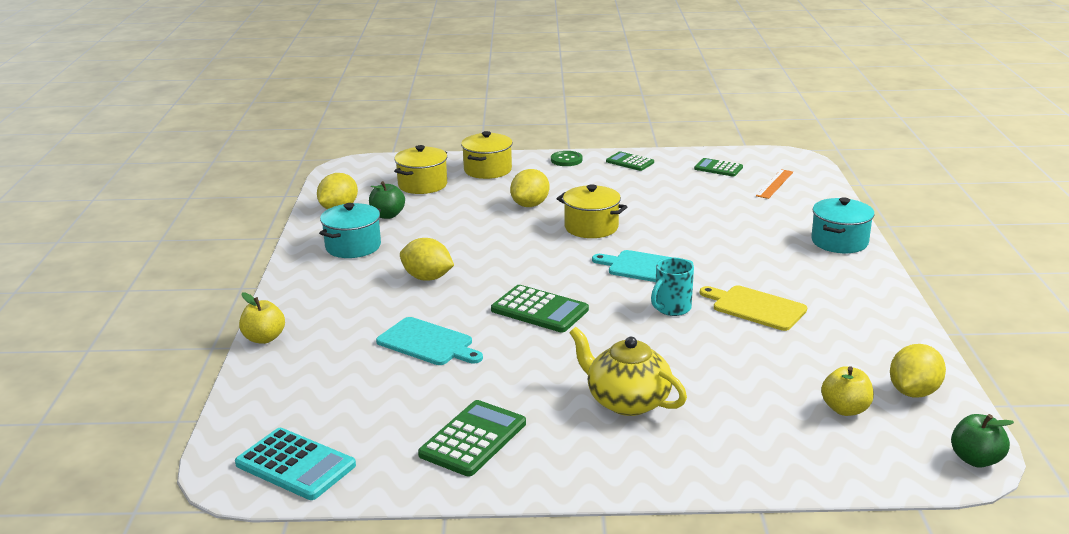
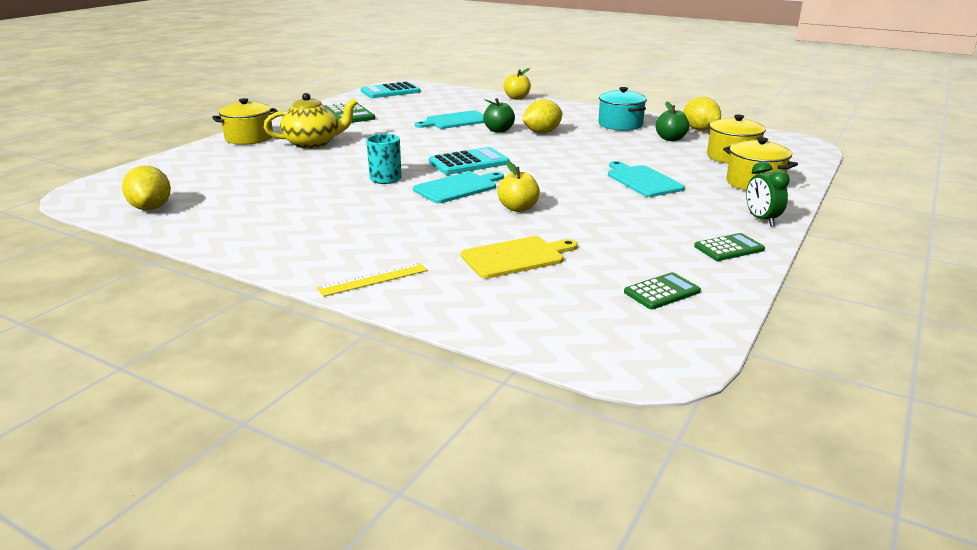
camera: 120 degrees right, 0 degrees up
(530, 205) = (642, 180): yellow lemon -> turquoise cutting board
(539, 310) = (449, 147): green calculator -> none
(566, 160) = (761, 220): green button -> green clock
(575, 284) = (468, 162): none -> turquoise calculator
(591, 227) = (563, 189): yellow pot -> yellow pot (249, 138)
(755, 307) = (336, 202): yellow cutting board -> yellow cutting board (516, 257)
(774, 184) = (570, 308): orange ruler -> none
(839, 242) = (373, 279): turquoise pot -> yellow ruler
(845, 409) = (187, 184): yellow apple -> yellow apple (518, 208)
(976, 459) = (76, 197): green apple -> green apple (498, 130)

